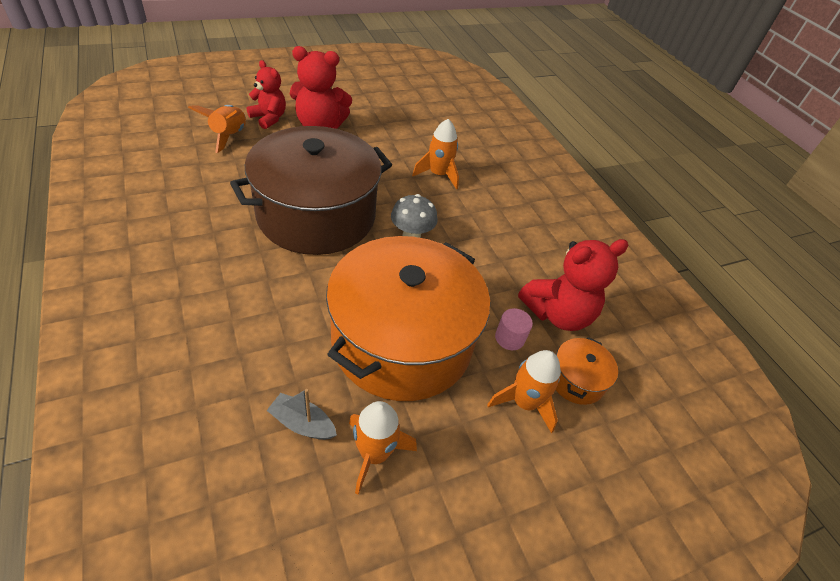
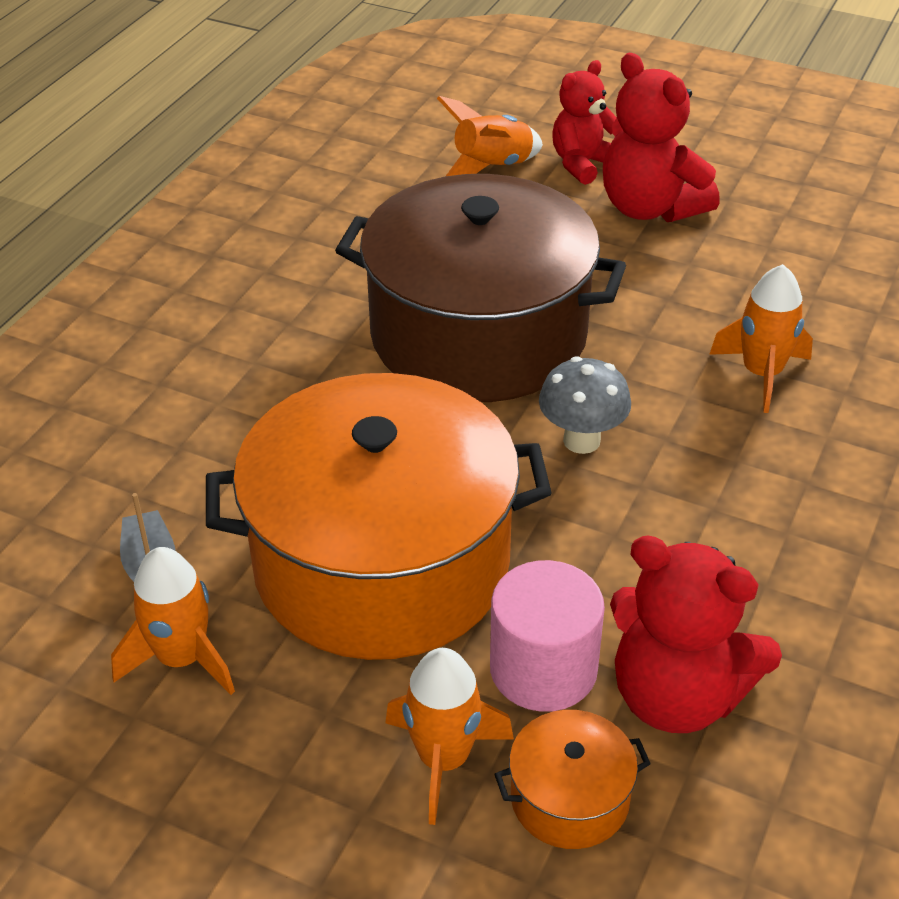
camera: 55 degrees right, 5 degrees down
(269, 118) = (583, 164): red teddy bear -> red teddy bear turned 135 degrees counterclockwise
(509, 338) = (543, 669): pink cylinder -> pink cylinder, size x1.76

